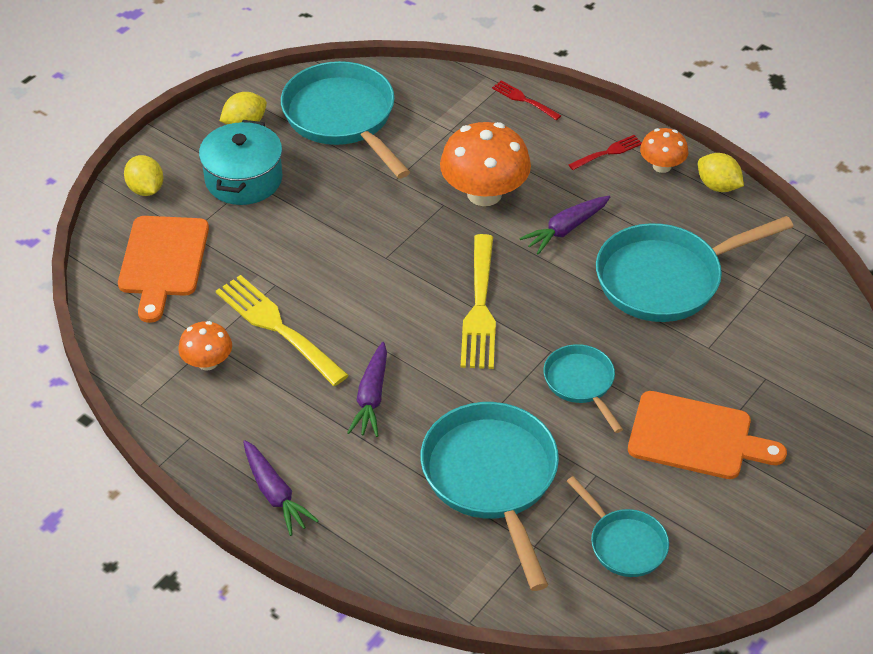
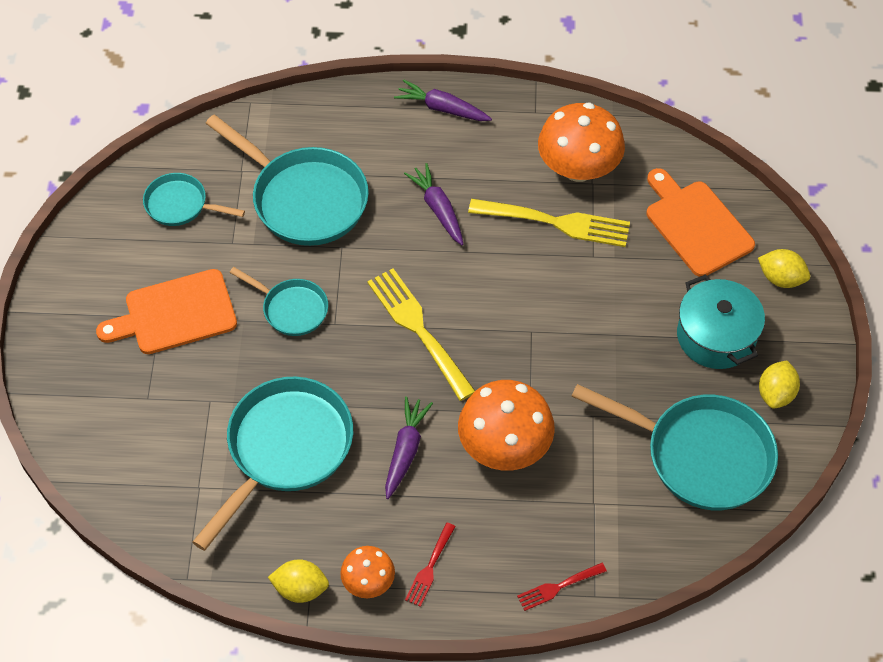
camera: 145 degrees right, 10 degrees up
(207, 362) = (578, 168): orange mushroom -> orange mushroom, size x1.84
(523, 100) = (558, 587): red fork -> red fork turned 150 degrees clockwise

